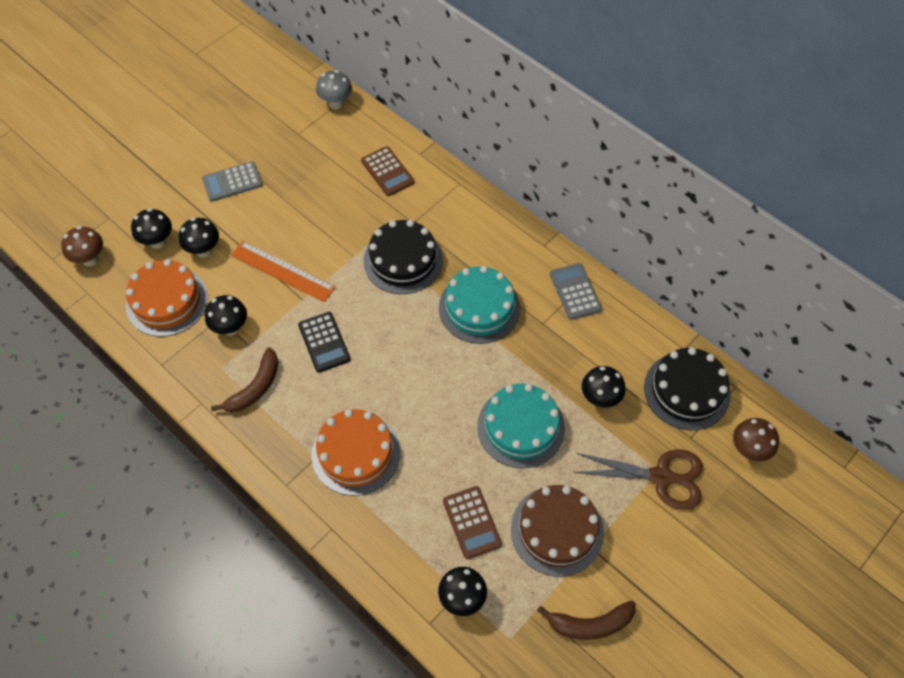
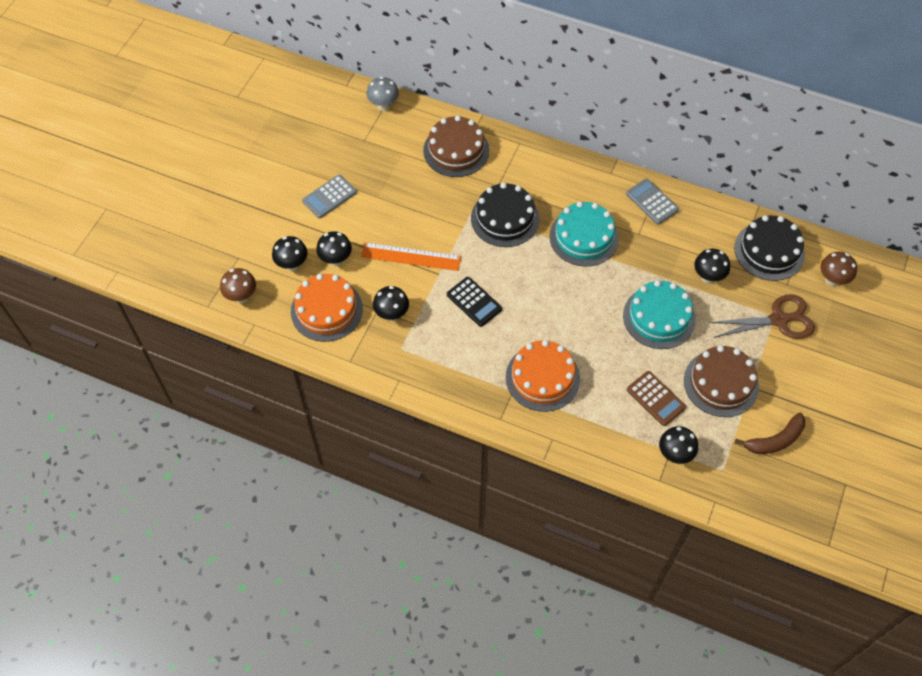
camera: 20 degrees left, 0 degrees up
(255, 387) = (437, 354): brown banana -> none
(387, 171) = (456, 150): brown calculator -> brown cake

